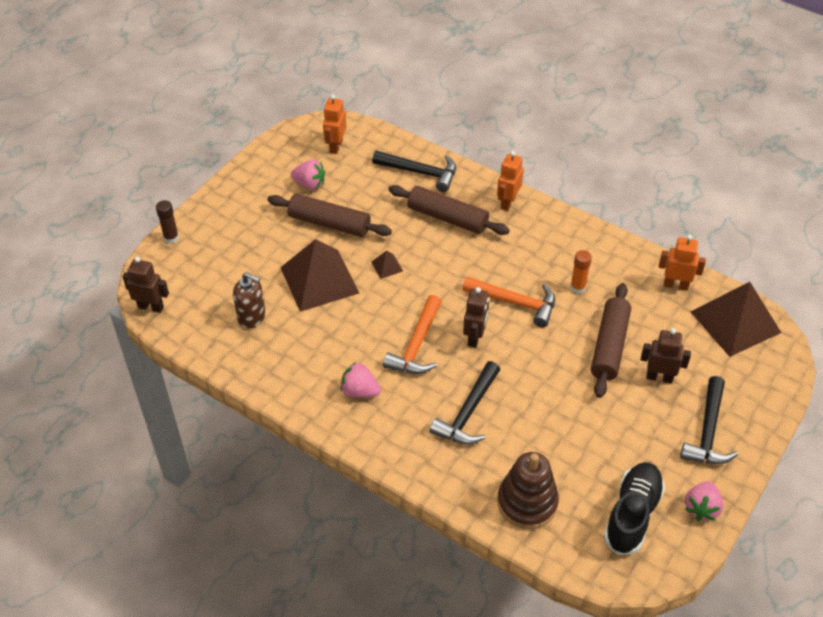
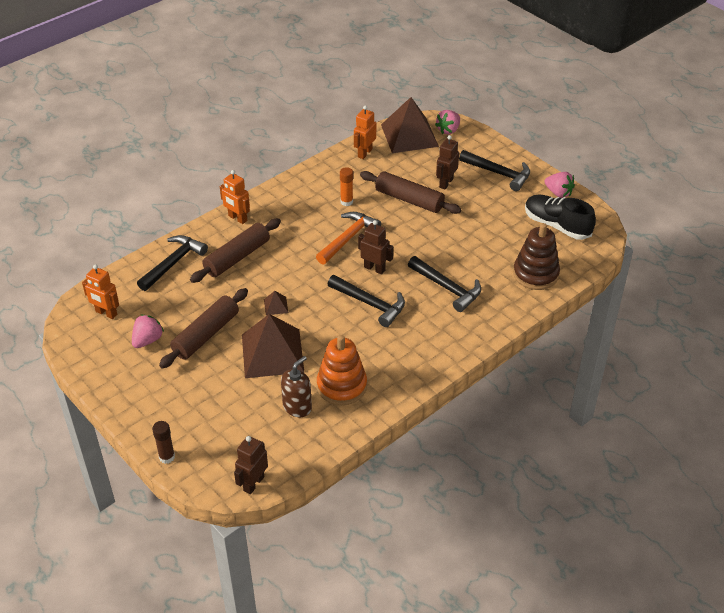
camera: 75 degrees left, 5 degrees down
(288, 346) = (341, 386): none -> orange stacking toy
(360, 391) = (406, 347): pink strawberry -> pink strawberry (448, 130)
(417, 345) = (370, 304): orange hammer -> black hammer

